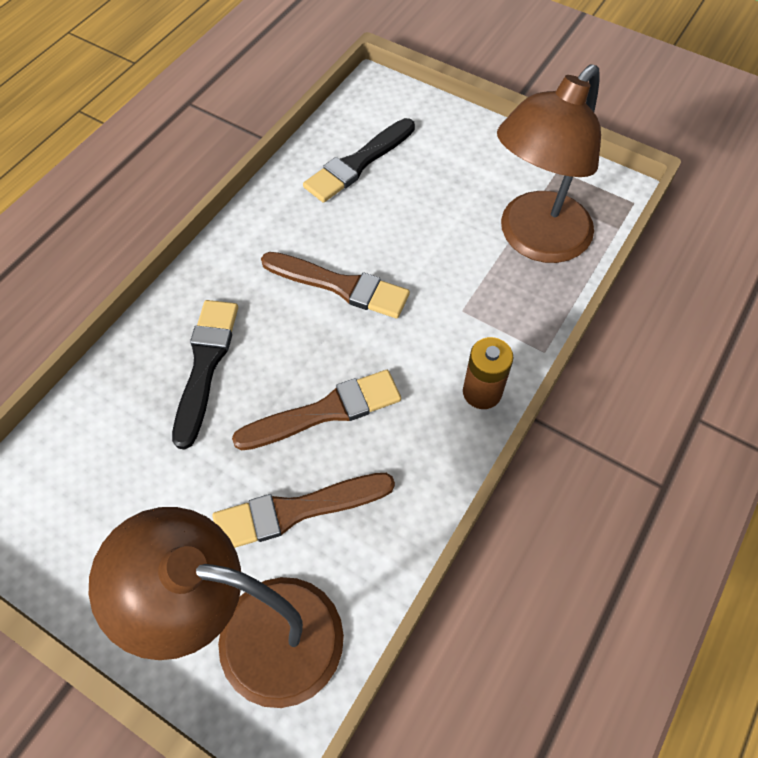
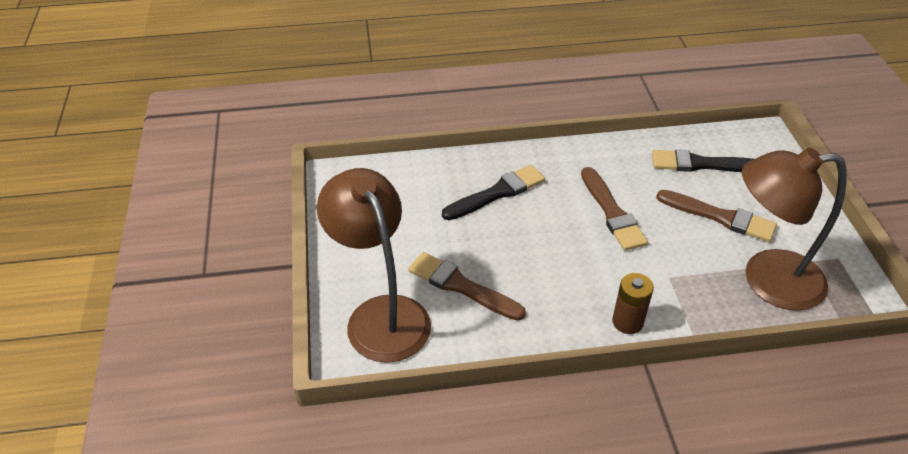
camera: 50 degrees right, 15 degrees down
(325, 411) = (529, 259): brown brush -> brown brush (720, 217)

